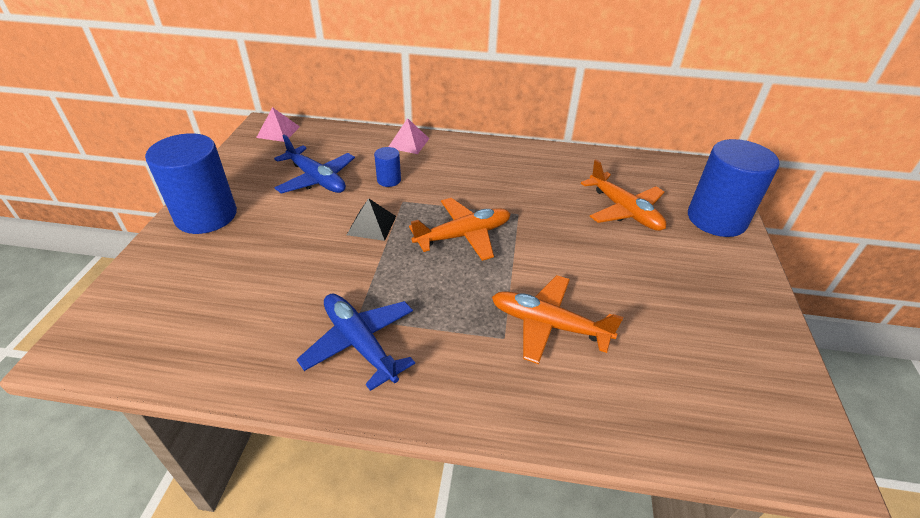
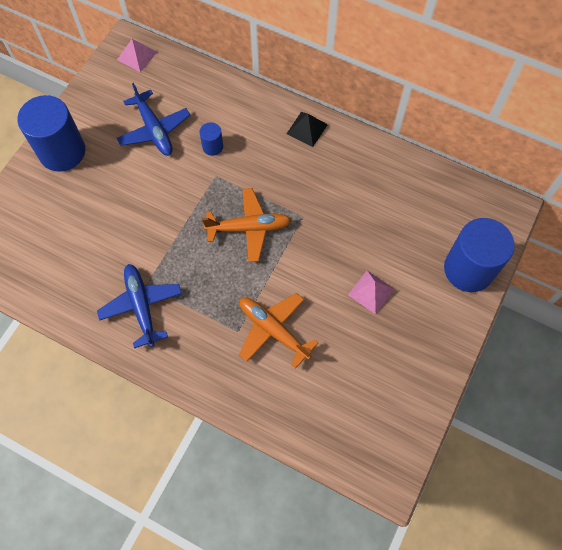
camera: 20 degrees right, 25 degrees up
(371, 225) = (182, 196): black pyramid -> black pyramid (307, 129)
(408, 143) = (246, 100): pink pyramid -> pink pyramid (371, 292)
(624, 210) = (394, 237): orange plane -> none

